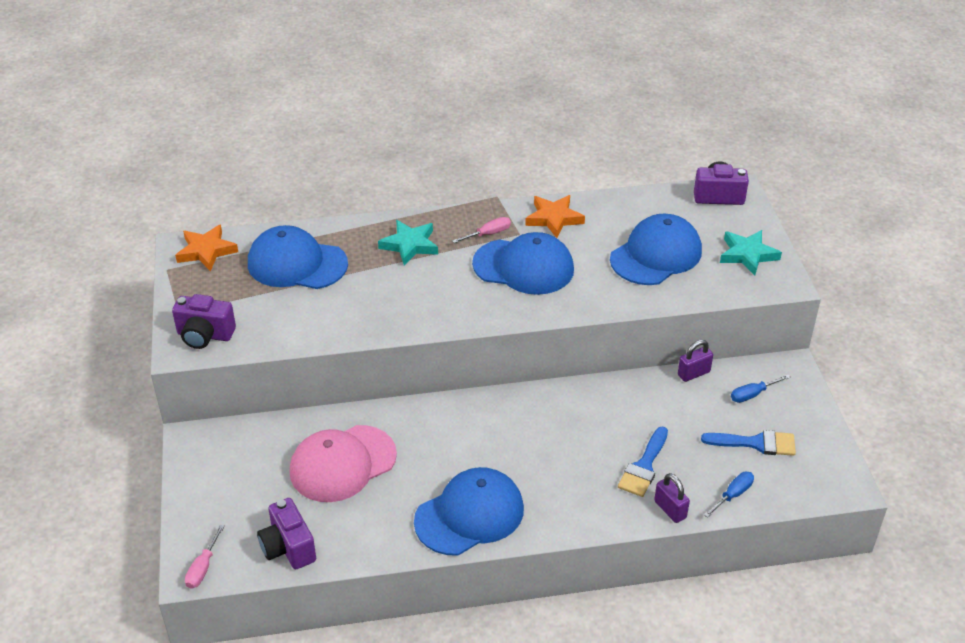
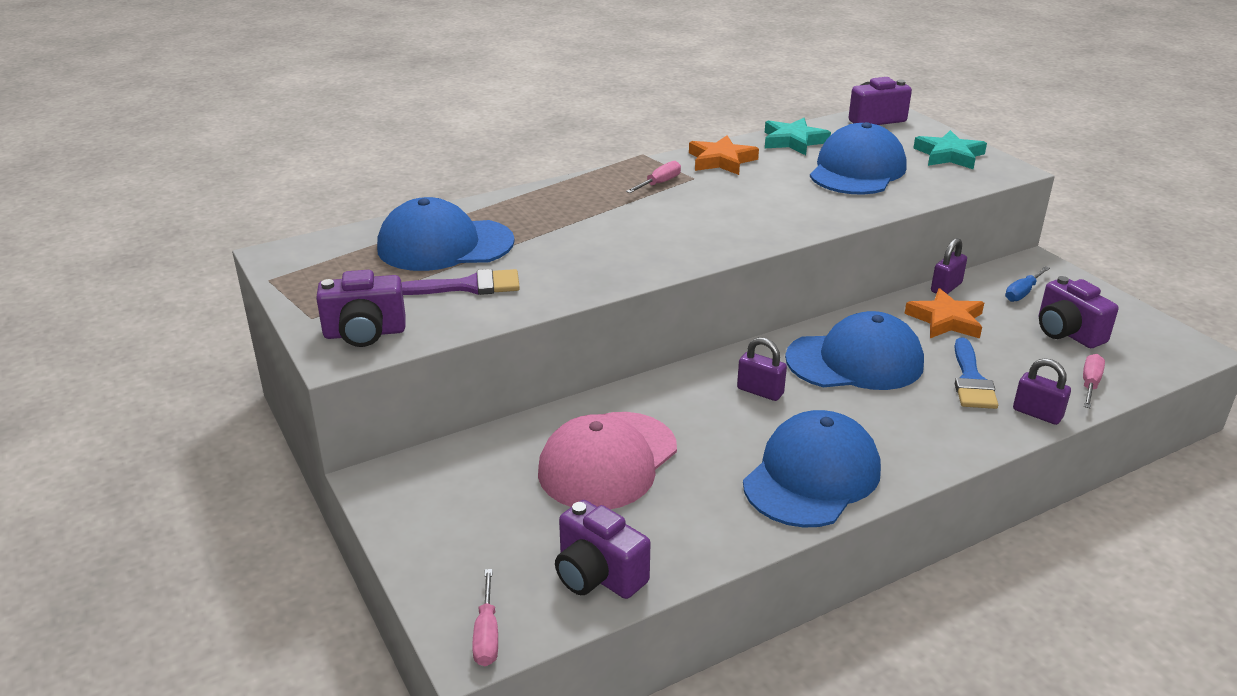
camera: 20 degrees left, 10 degrees down
(206, 251) = (314, 253): orange star -> orange star (946, 320)
(292, 309) = (468, 286): none -> purple brush
(410, 245) = (575, 207): turquoise star -> turquoise star (793, 141)
(481, 434) = (760, 391): none -> purple padlock
(523, 267) = (723, 202): blue cap -> blue cap (855, 361)
(733, 495) = (1090, 384): blue screwdriver -> pink screwdriver
(756, 443) = (1067, 333): blue brush -> purple camera

